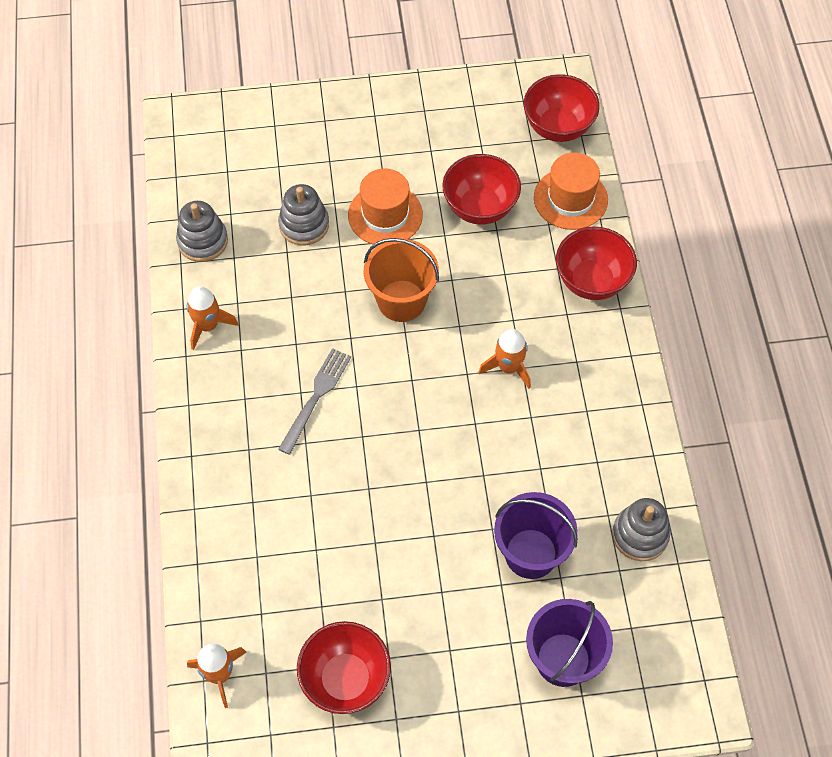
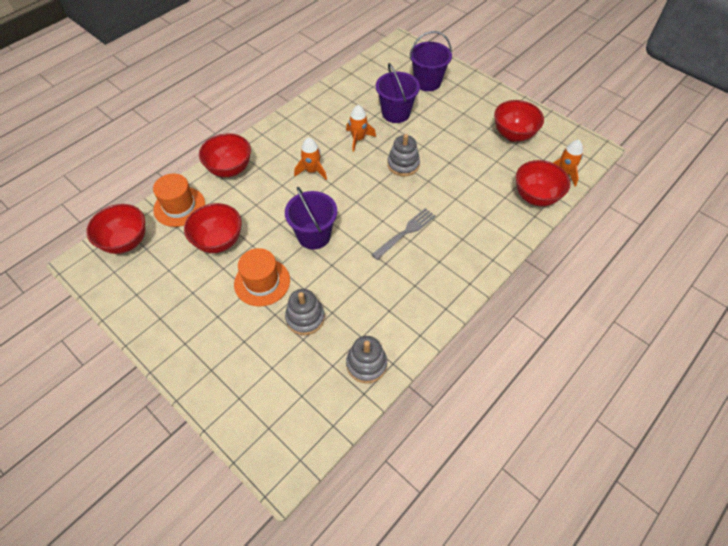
camera: 130 degrees left, 5 degrees down
(208, 326) = (417, 313): orange rocket -> orange rocket (358, 139)
(221, 595) = (535, 197): none -> red bowl
(316, 397) = (405, 232): grey fork -> grey fork turned 150 degrees clockwise
(401, 301) = (314, 236): orange bucket -> purple bucket
(640, 535) = (351, 88): grey stacking toy -> grey stacking toy (403, 164)

